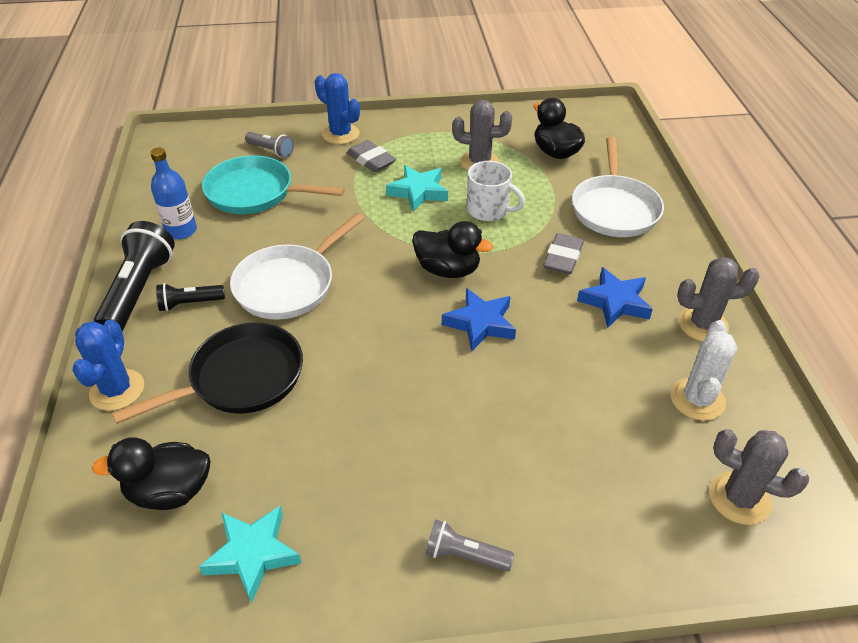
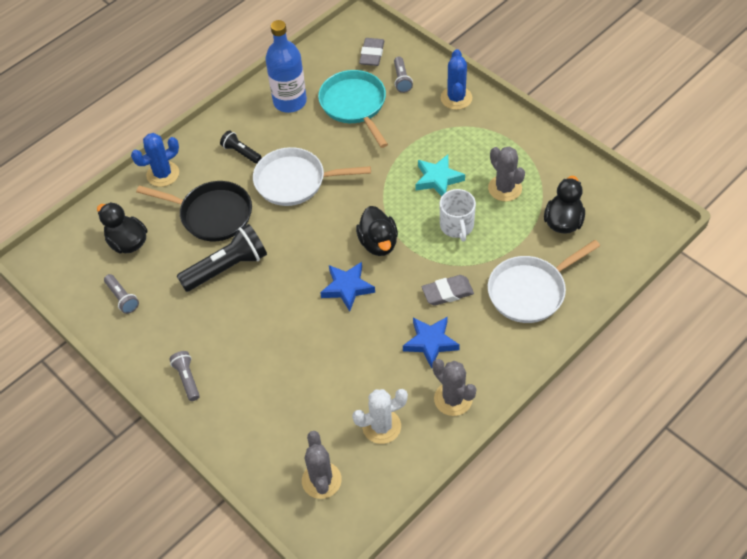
camera: 55 degrees right, 10 degrees up
(139, 290) = (230, 125): black flashlight -> black flashlight (227, 268)
(181, 231) = (290, 101): blue bottle -> blue bottle, size x1.50
(252, 554) = (122, 298): turquoise star -> grey flashlight
(371, 160) = (445, 133): grey eraser -> grey eraser (372, 54)

